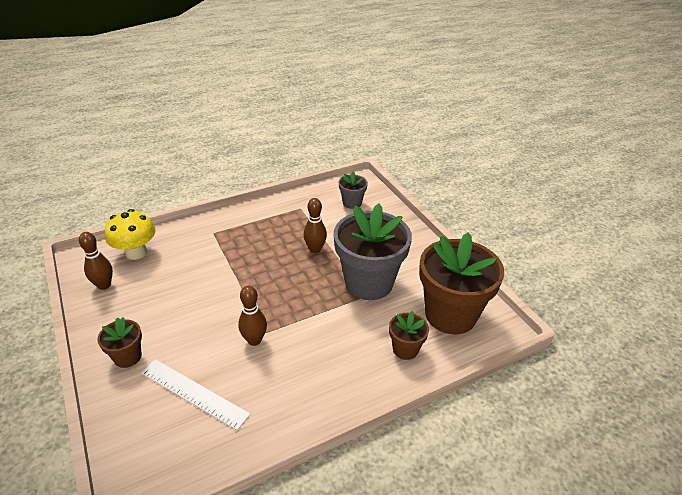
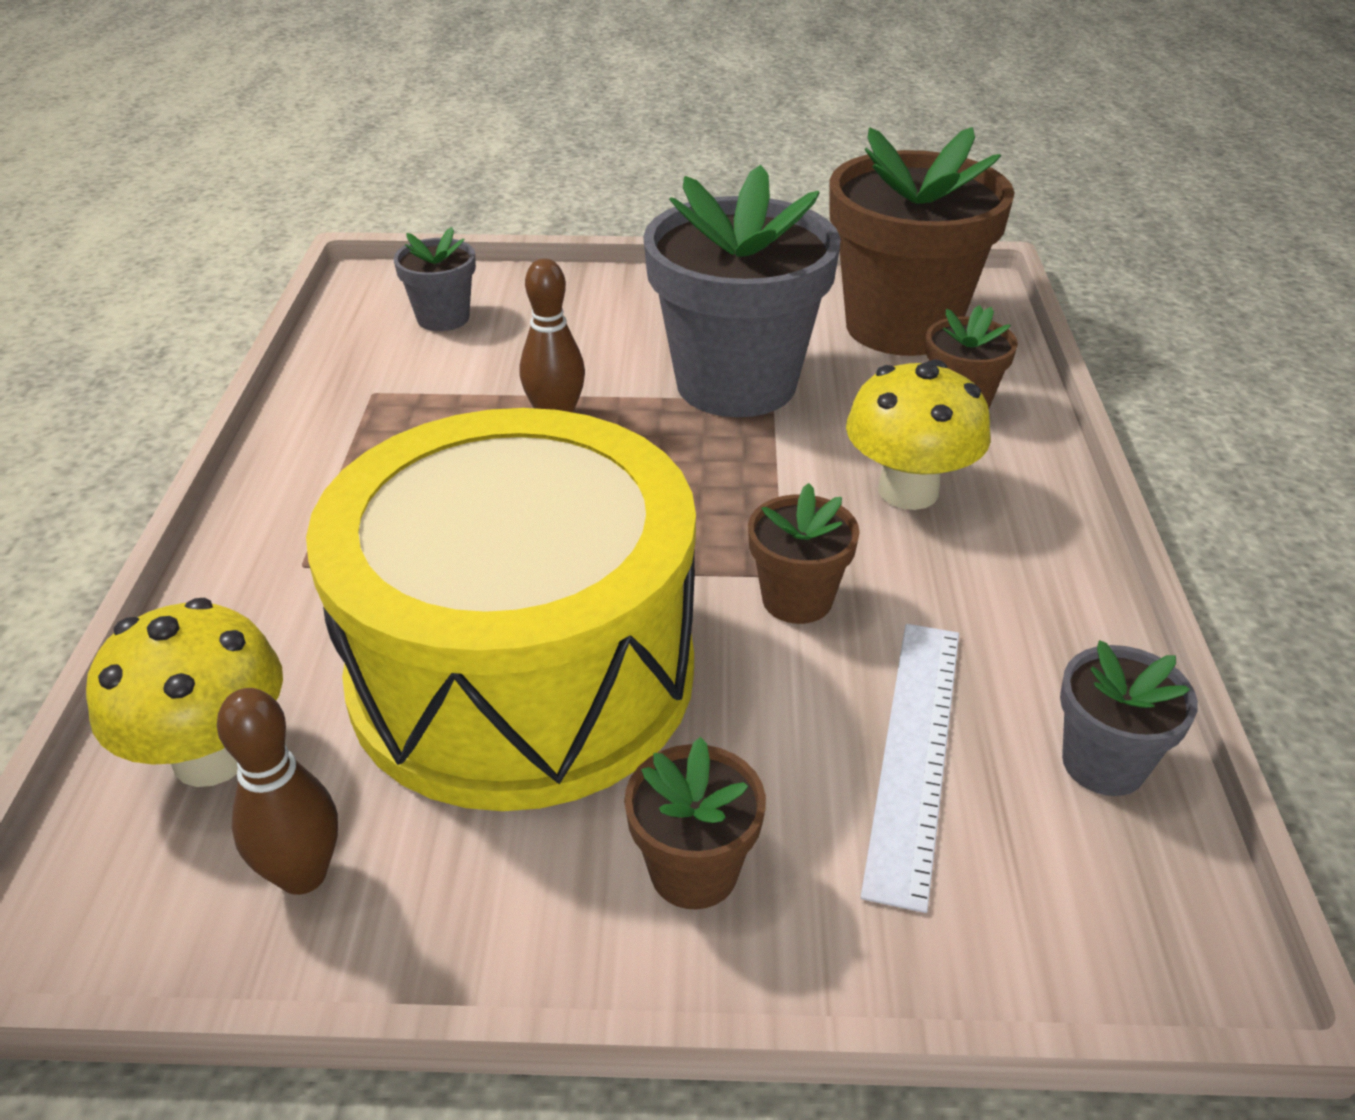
camera: 60 degrees left, 0 degrees up
(190, 292) = (522, 672): none -> yellow drum
(194, 393) = (913, 753): white ruler -> white ruler turned 45 degrees counterclockwise
(210, 448) = (1103, 763): none -> grey flower pot
(254, 340) = (797, 599): brown bowling pin -> brown flower pot
(334, 350) = (908, 491): none -> yellow mushroom

